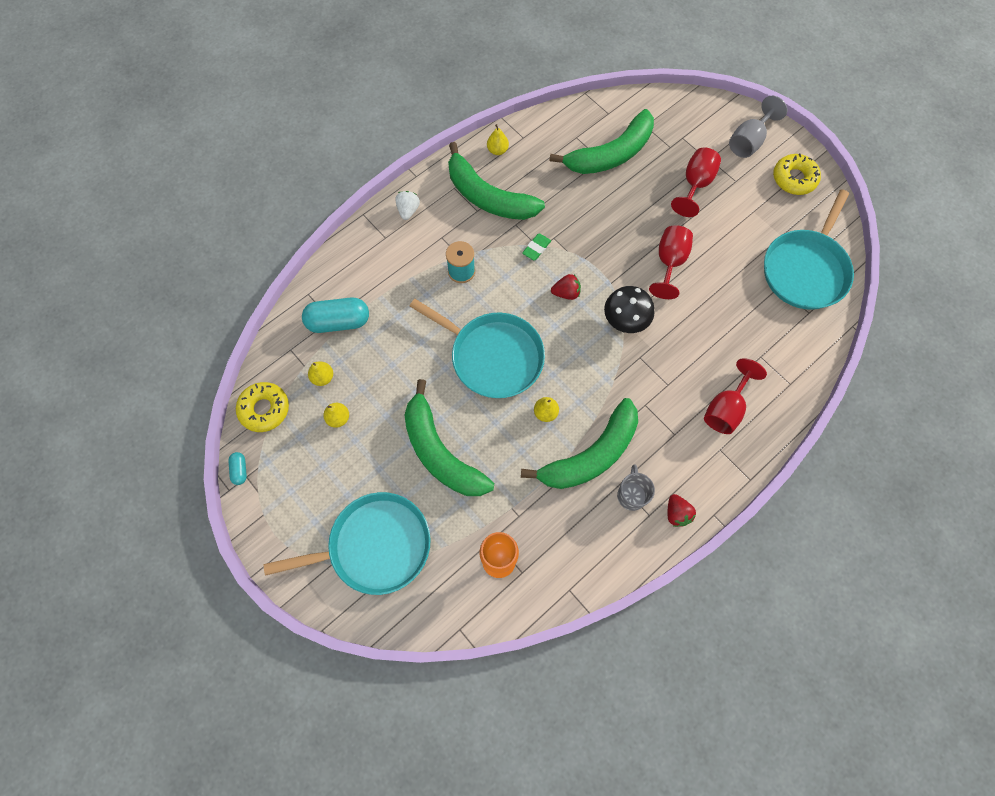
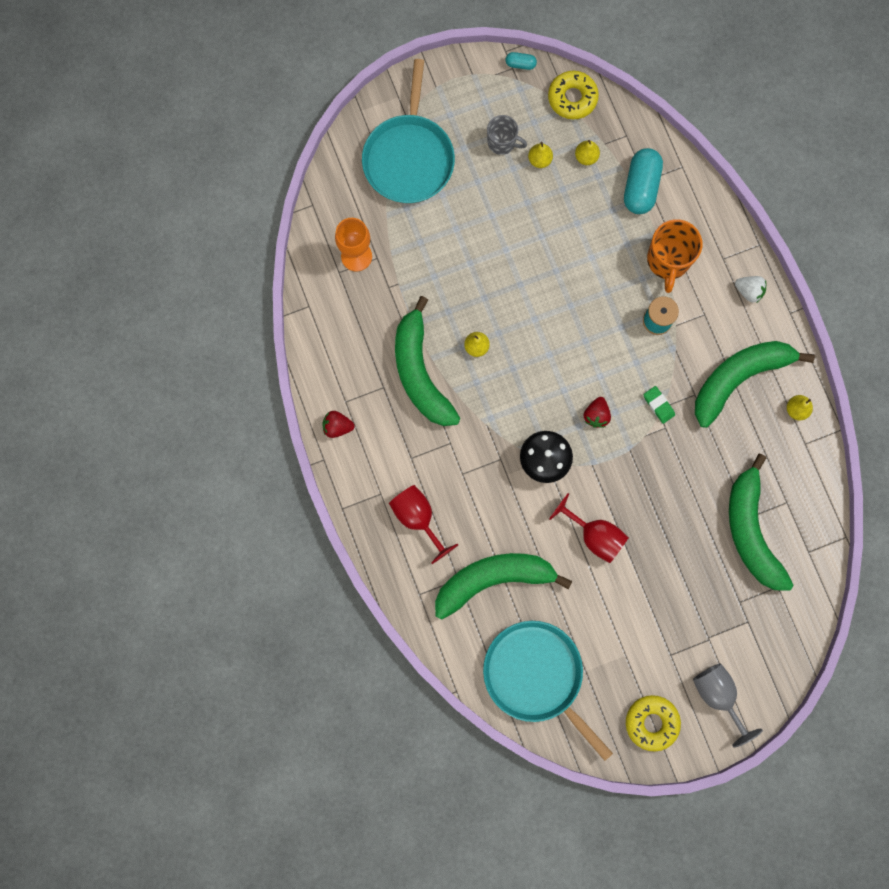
camera: 110 degrees right, 10 degrees up
(402, 279) = (668, 261): none -> orange mug
(440, 452) = (473, 239): green banana -> green banana (493, 580)
(492, 356) = (552, 319): turquoise pan -> none
(631, 495) = (369, 393): grey mug -> grey mug (502, 142)
(695, 184) = (680, 607): red goblet -> none

